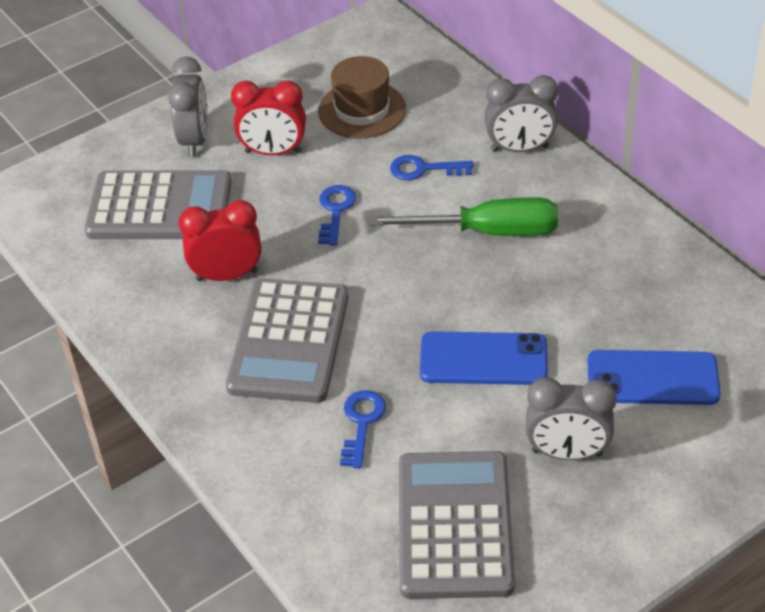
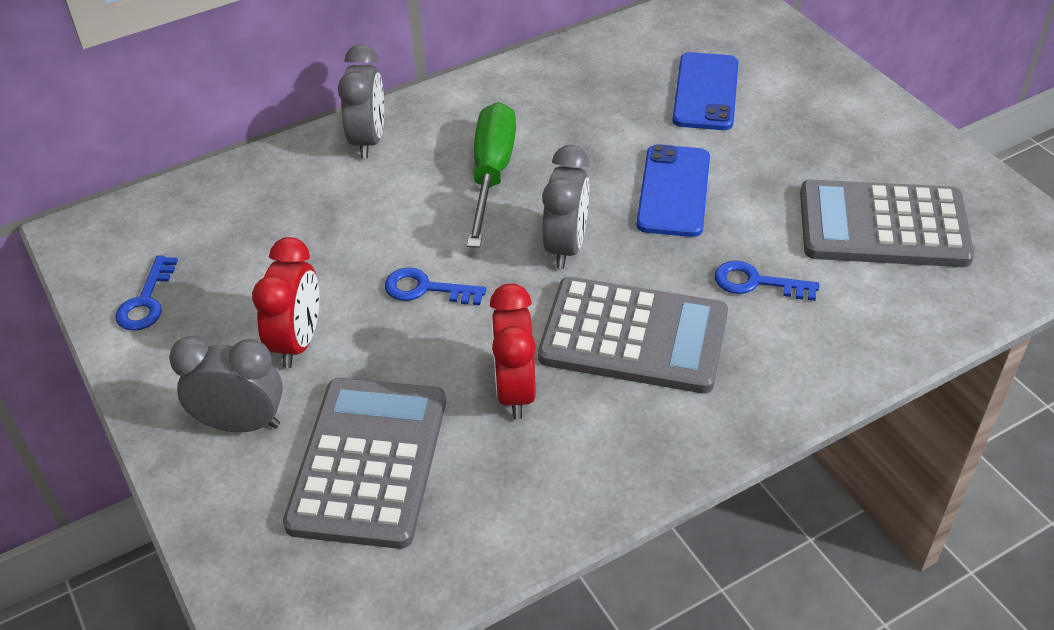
camera: 85 degrees left, 0 degrees up
(362, 110) = (249, 258): brown hat -> none
(424, 169) = (377, 213): blue key -> blue key (146, 301)
(567, 453) = (793, 149): grey clock -> grey clock (566, 247)

